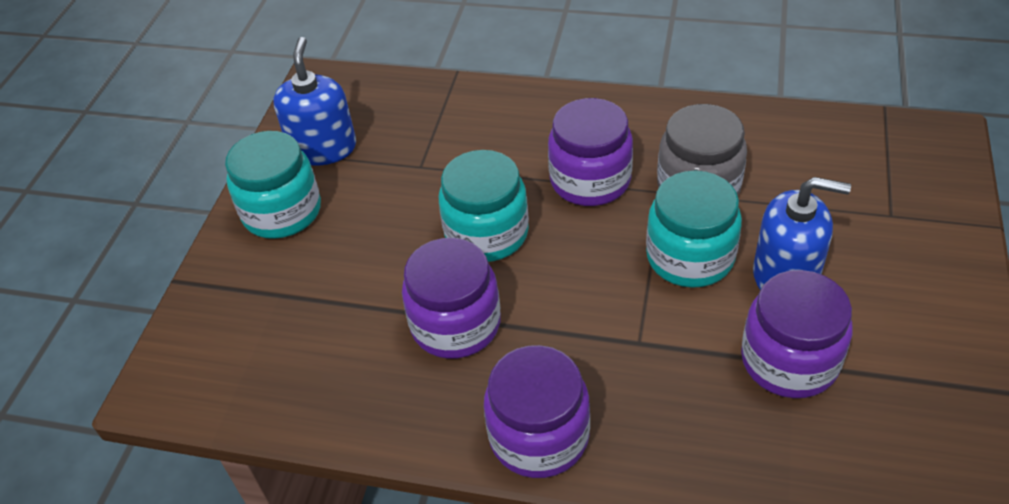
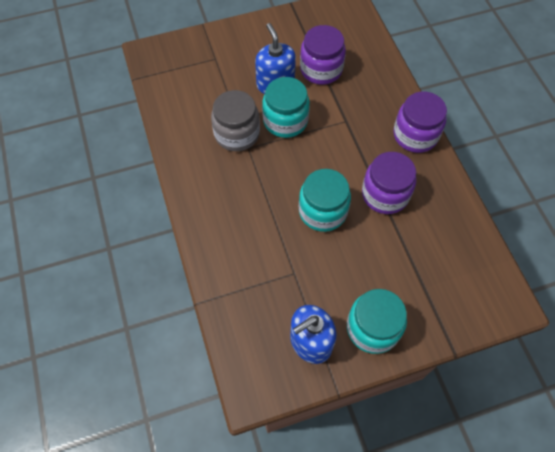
camera: 125 degrees left, 15 degrees up
(590, 180) = (257, 182): purple jar -> none

